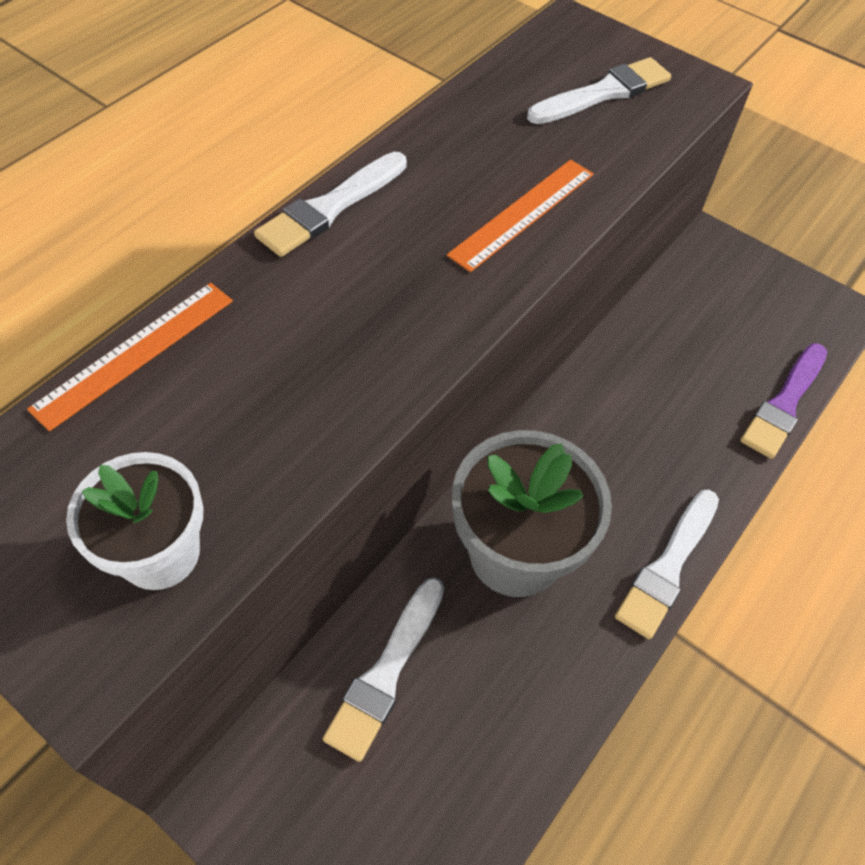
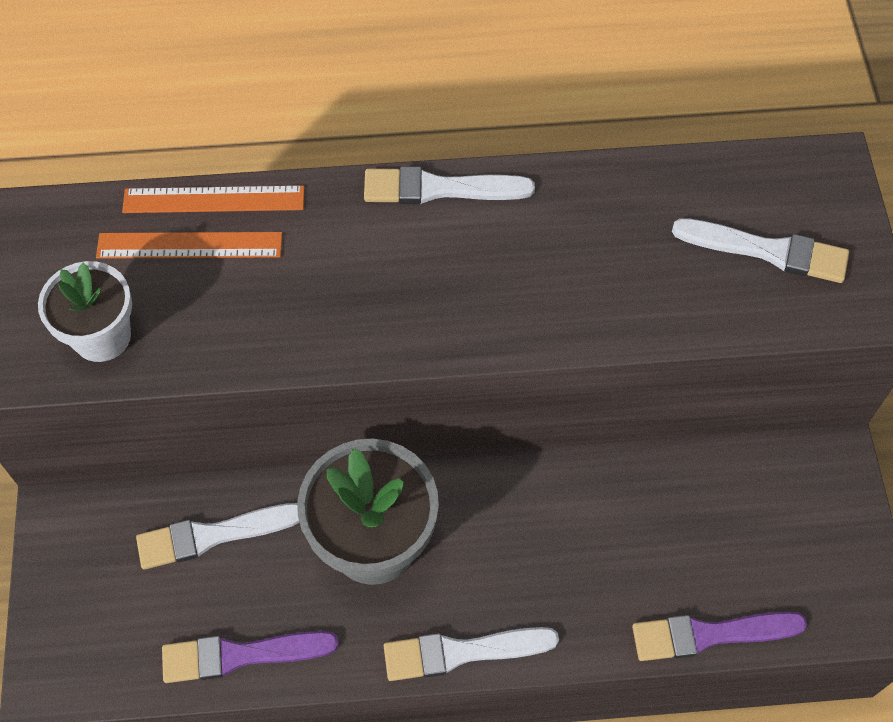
camera: 50 degrees right, 5 degrees up
(522, 213) = (566, 300): orange ruler -> orange ruler (189, 245)
(523, 741) = (241, 655): none -> purple brush

